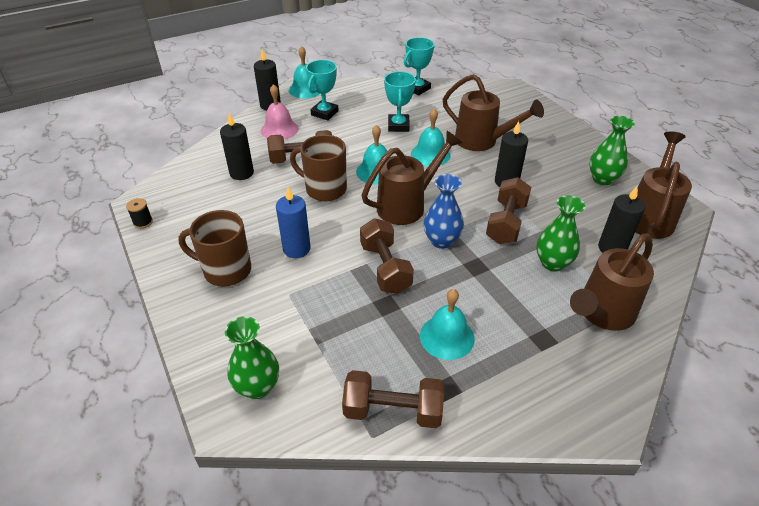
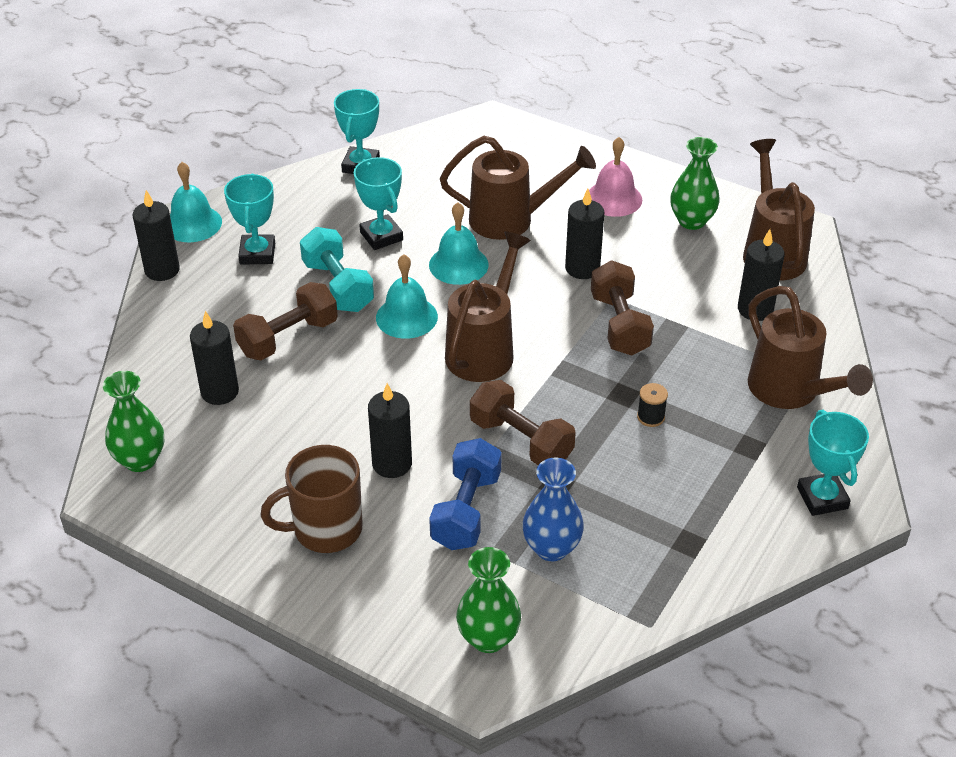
camera: 30 degrees left, 0 degrees up
(143, 222) = (145, 517): black spool -> black spool (650, 417)
(279, 129) = (212, 304): pink bell -> pink bell (613, 198)
(296, 249) = (392, 464): blue candle -> black candle
(315, 296) = (466, 510): none -> blue dumbbell
(324, 189) = (358, 369): brown mug -> none
(352, 142) = (338, 286): none -> turquoise dumbbell
(393, 411) = (652, 591): brown dumbbell -> none
(441, 241) = (561, 379): blue vase -> blue vase (551, 548)
(447, 337) = (650, 489): turquoise bell -> none
(552, 263) = (704, 354): green vase -> green vase (140, 460)
(576, 403) = (822, 498): none -> turquoise trophy
(602, 313) = (790, 391): brown watering can -> brown watering can turned 45 degrees counterclockwise

